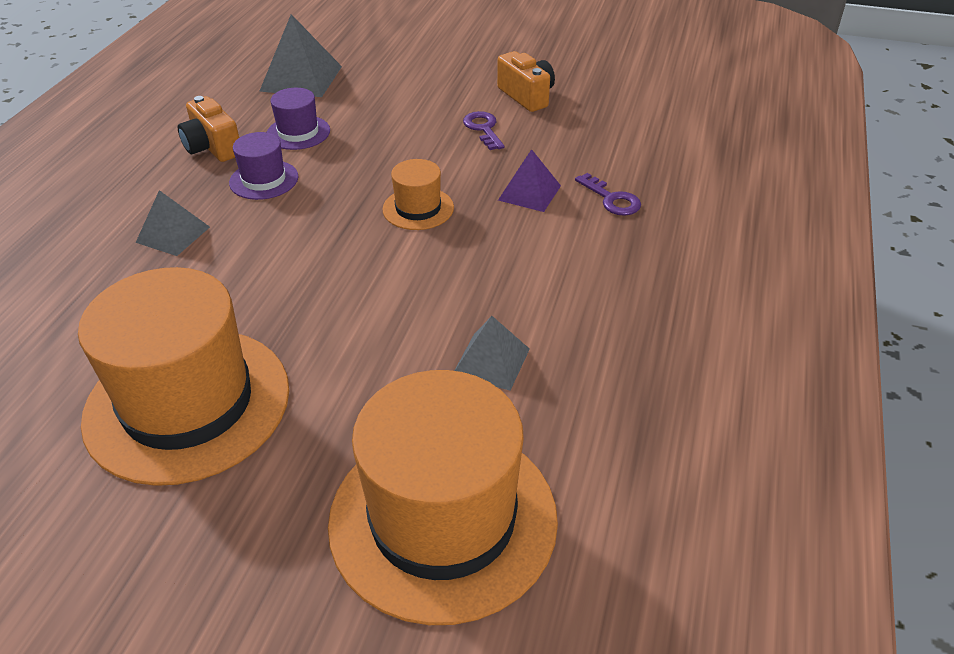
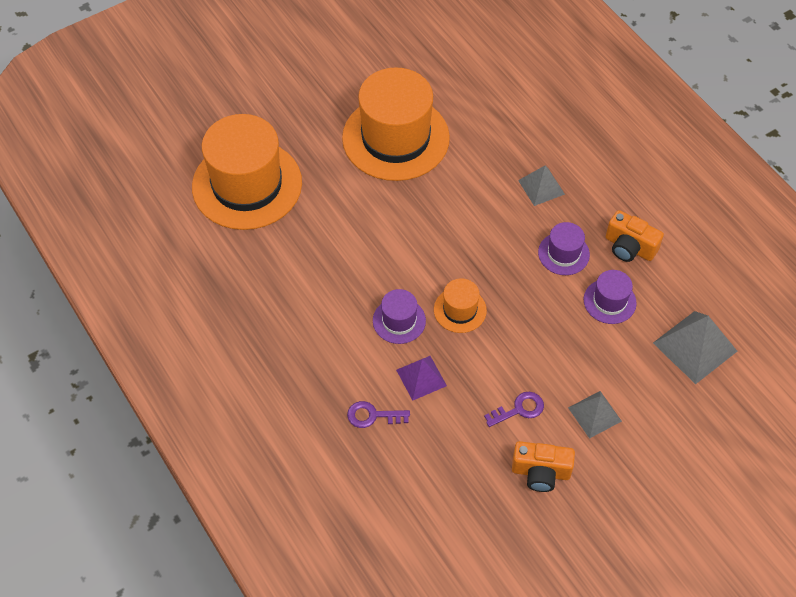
camera: 130 degrees right, 15 degrees up
(212, 147) = (629, 247): orange camera -> orange camera turned 150 degrees counterclockwise
(483, 129) = (519, 409): purple key -> purple key turned 45 degrees counterclockwise
(484, 240) = (399, 321): none -> purple hat
(491, 361) = (308, 257): grey pyramid -> grey pyramid (594, 414)

